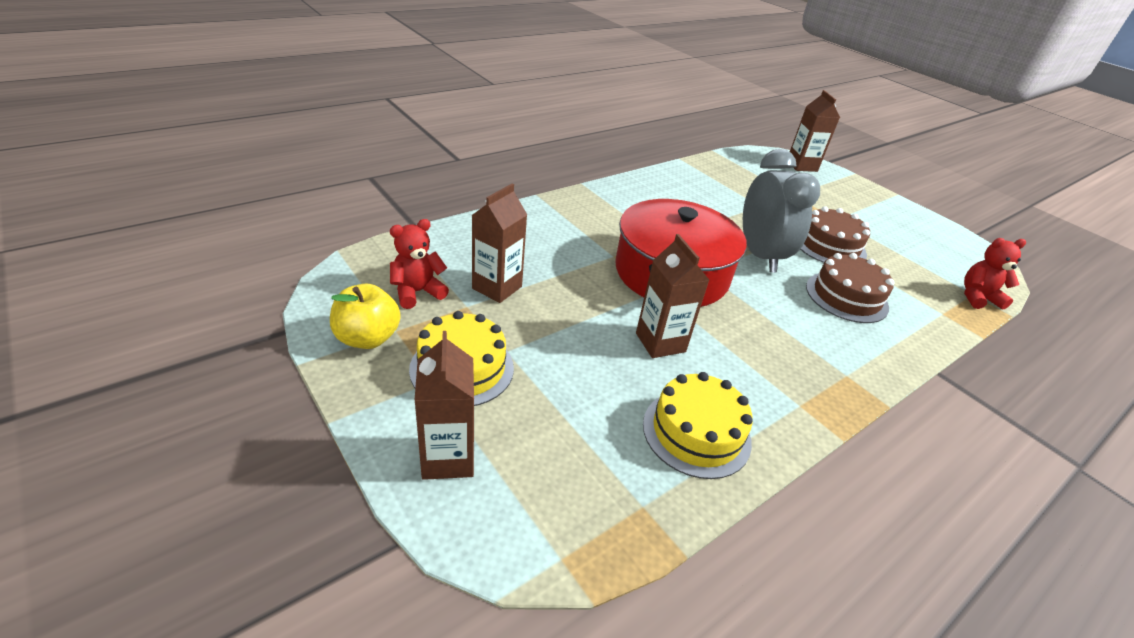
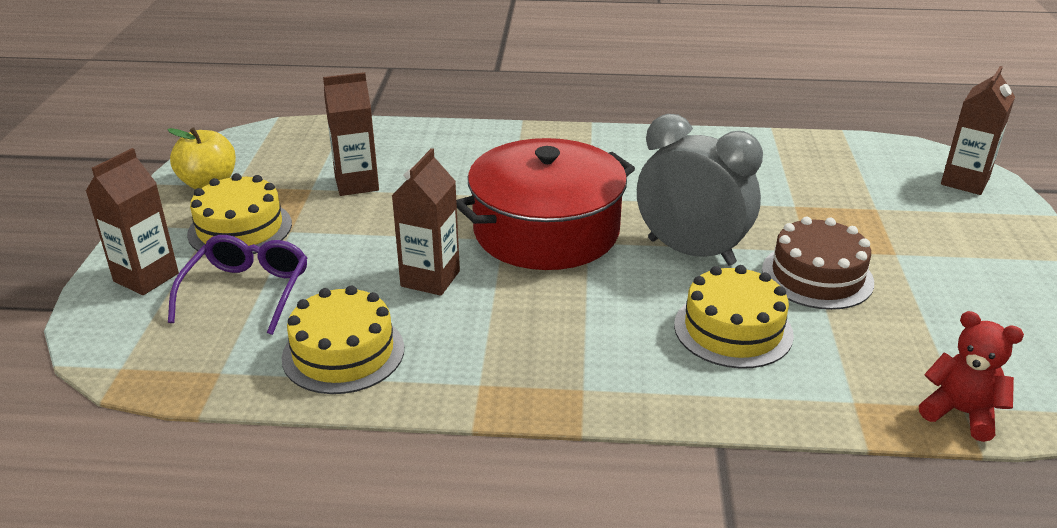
camera: 45 degrees right, 5 degrees down
(417, 292) = (290, 165): red teddy bear -> none
(554, 422) = (247, 291): none -> purple glasses
(760, 255) = (691, 252): grey clock -> grey clock turned 90 degrees counterclockwise
(846, 297) = (733, 329): brown cake -> yellow cake

